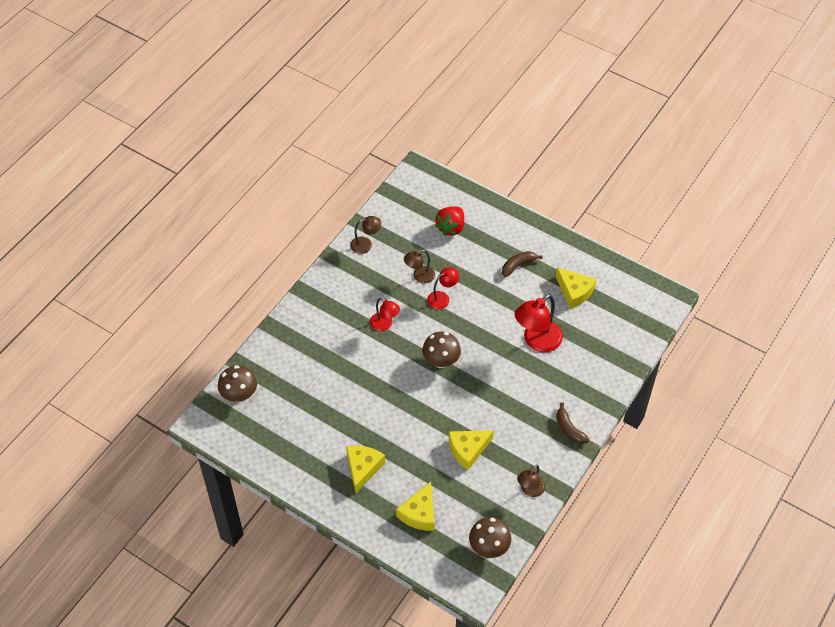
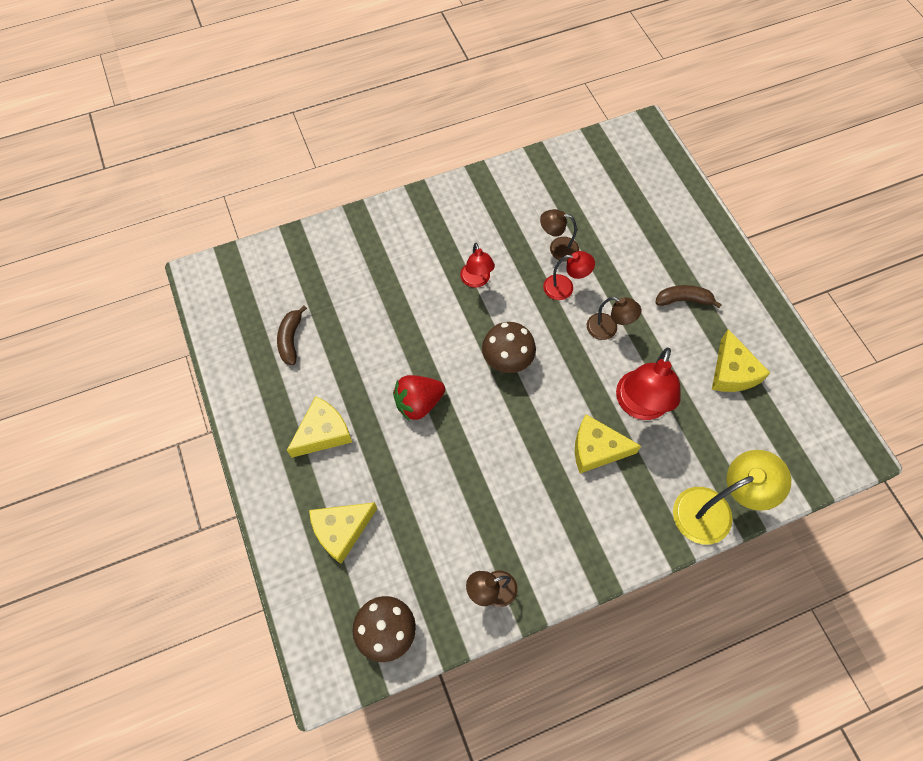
camera: 35 degrees right, 10 degrees up
(239, 395) = (264, 267): brown mushroom -> none
(366, 244) = (525, 180): brown lamp -> brown lamp (608, 329)
(451, 227) = (635, 212): red strawberry -> red strawberry (418, 403)
(468, 450) = (456, 489): yellow cheese -> yellow cheese (596, 449)
(537, 341) = (639, 406): red lamp -> red lamp turned 60 degrees counterclockwise
(569, 429) = (599, 543): brown banana -> brown banana (291, 339)
(617, 373) = (713, 510): none -> yellow lamp

